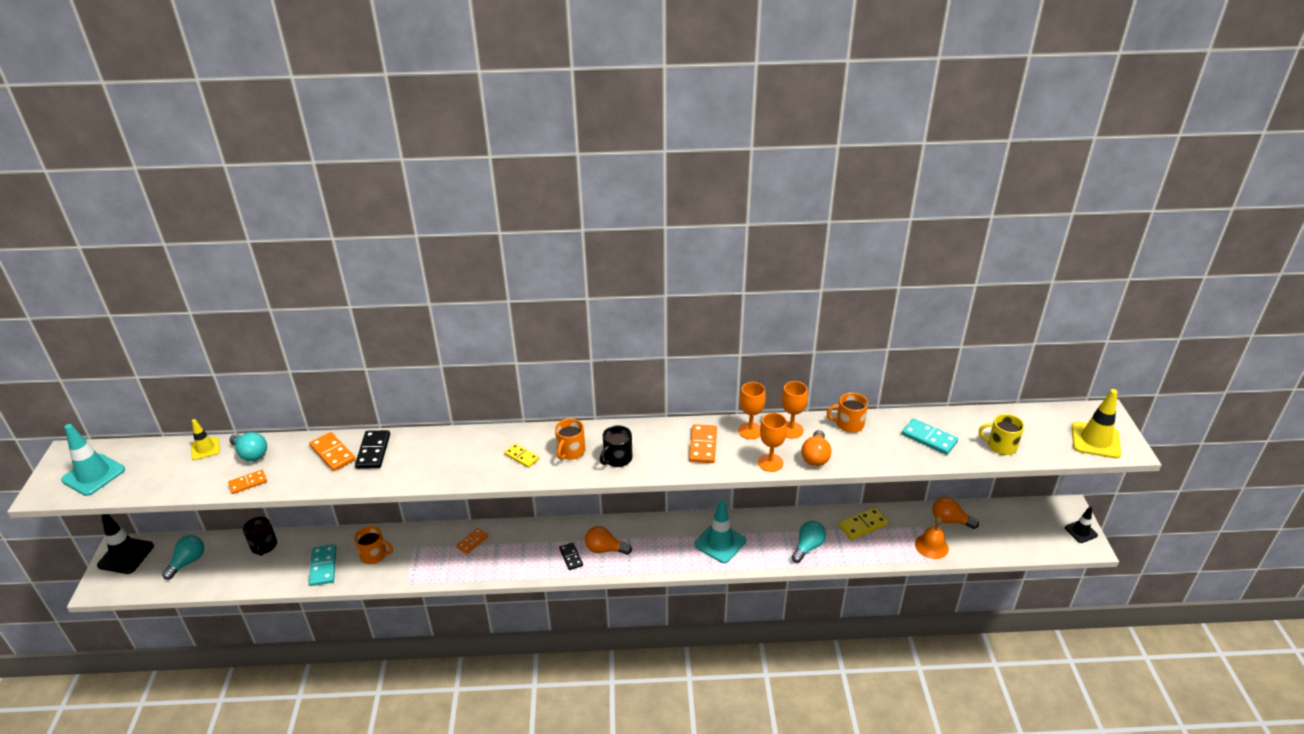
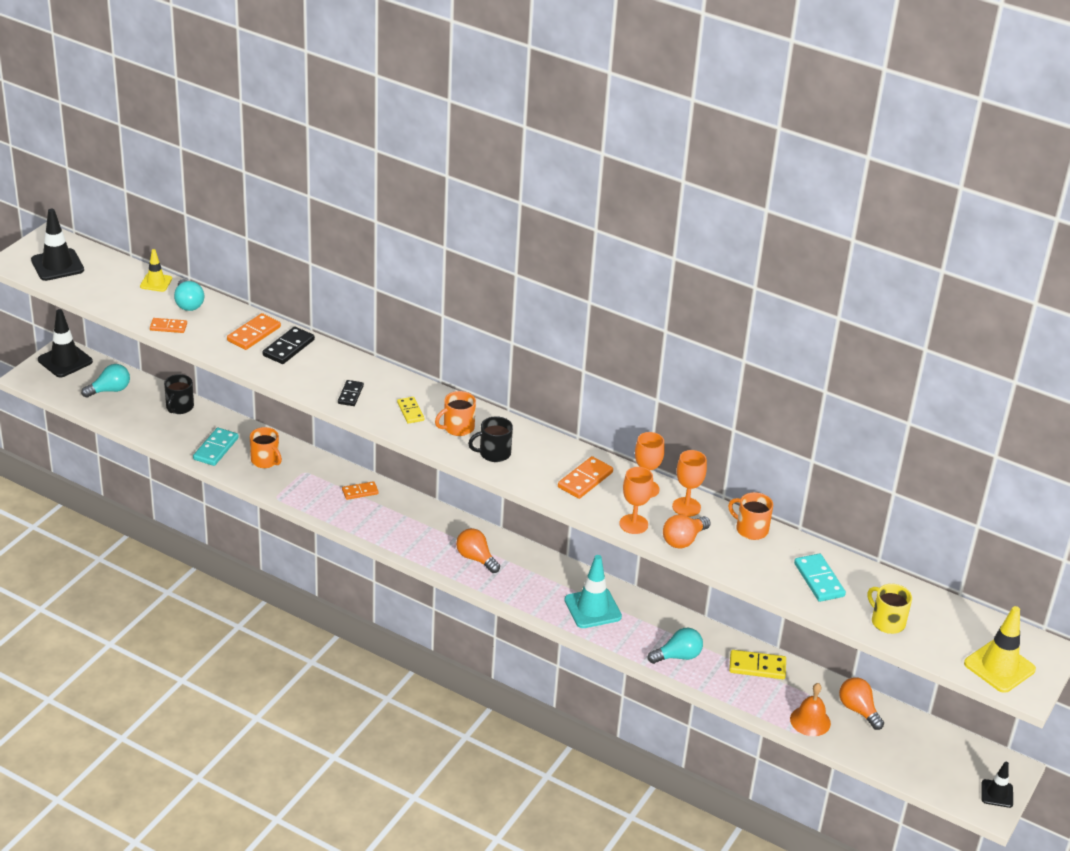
camera: 30 degrees right, 0 degrees up
(93, 475) = (57, 265): turquoise traffic cone -> black traffic cone
(332, 453) = (254, 334): orange domino -> orange domino turned 45 degrees clockwise
(571, 557) = (438, 549): black domino -> black domino (350, 394)

